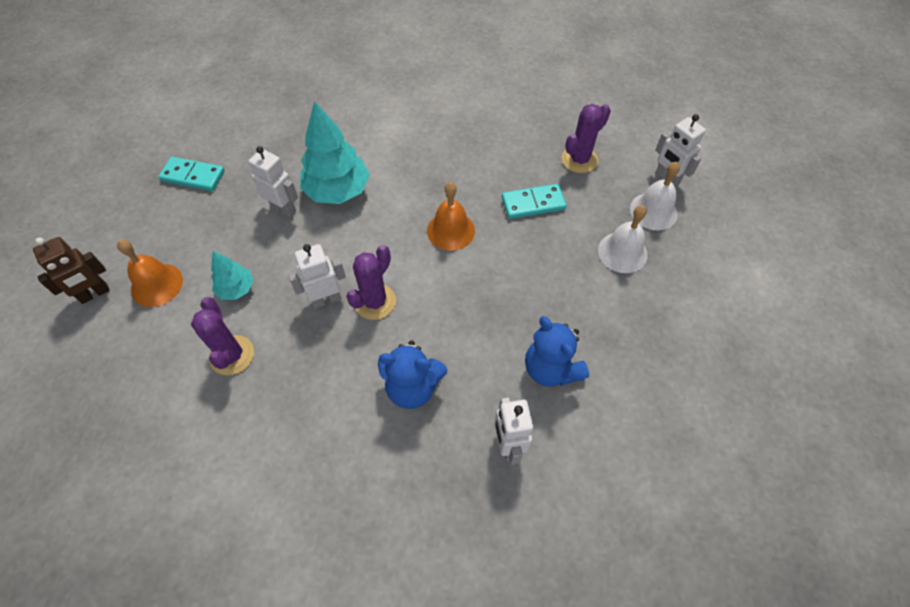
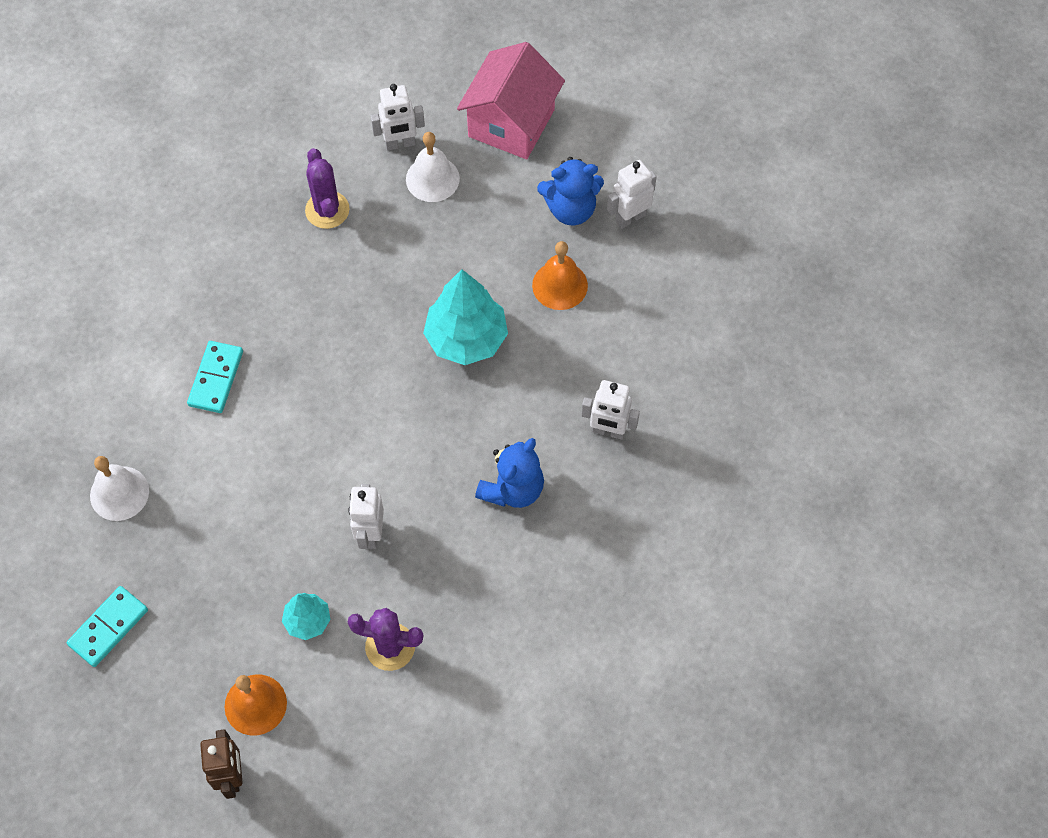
camera: 65 degrees left, 5 degrees up
(283, 208) = (221, 539): white robot -> white robot (630, 217)
(337, 190) = (227, 472): turquoise tree -> turquoise tree (466, 338)
(375, 302) = (399, 487): purple cactus -> none
(451, 230) = (349, 378): orange bell -> orange bell (560, 285)
(533, 203) = (359, 283): turquoise domino -> turquoise domino (216, 378)
(551, 369) = (555, 361): blue teddy bear -> blue teddy bear (571, 209)
(622, 252) = (465, 233): white bell -> white bell (119, 493)
(744, 242) = (511, 123): none -> pink house

